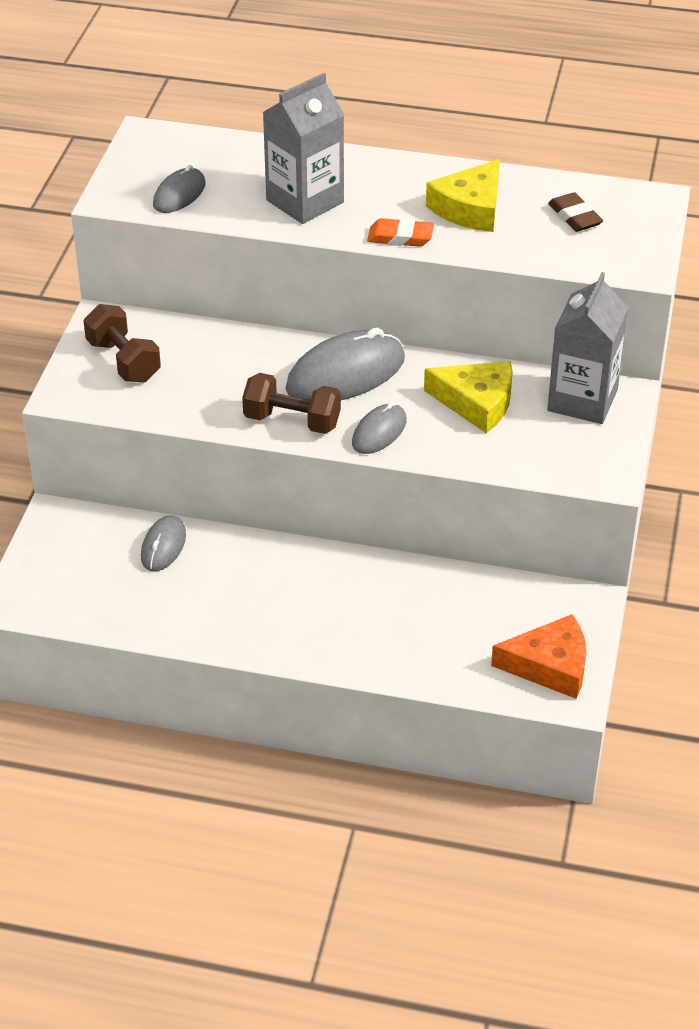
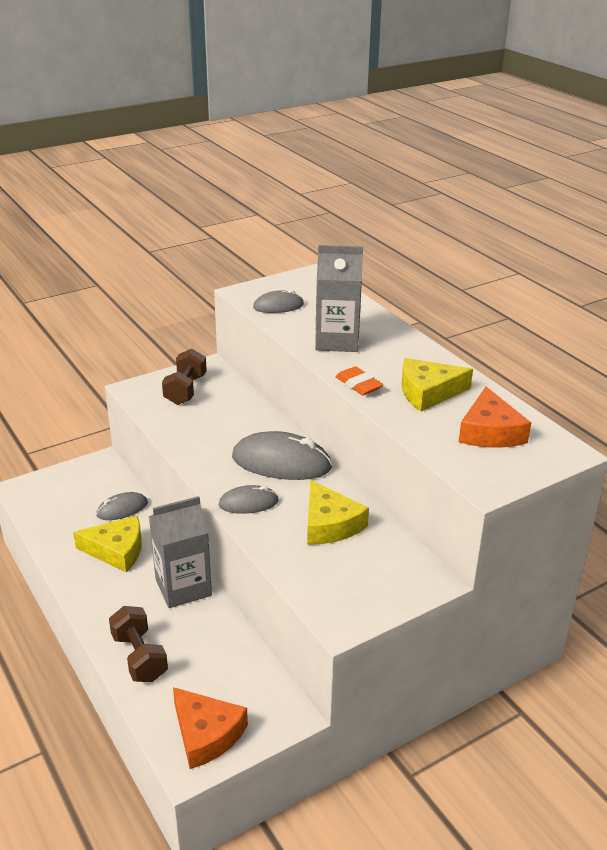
camera: 45 degrees right, 10 degrees down
(227, 587) = (117, 550): none -> yellow cheese
(292, 421) = (214, 467): brown dumbbell -> brown dumbbell (139, 657)
(575, 217) = (490, 432): brown eraser -> orange cheese
(582, 400) = (398, 566): grey carton -> grey carton (183, 587)

